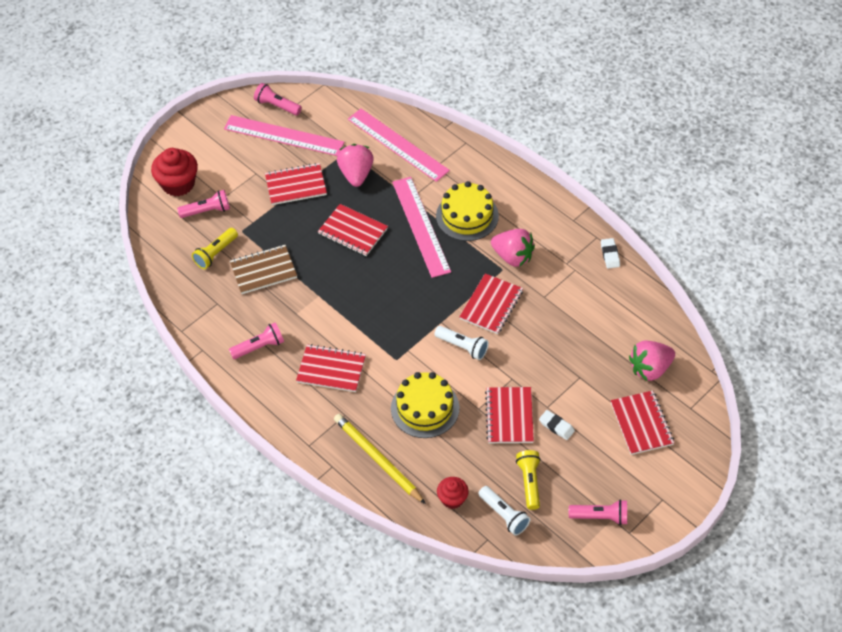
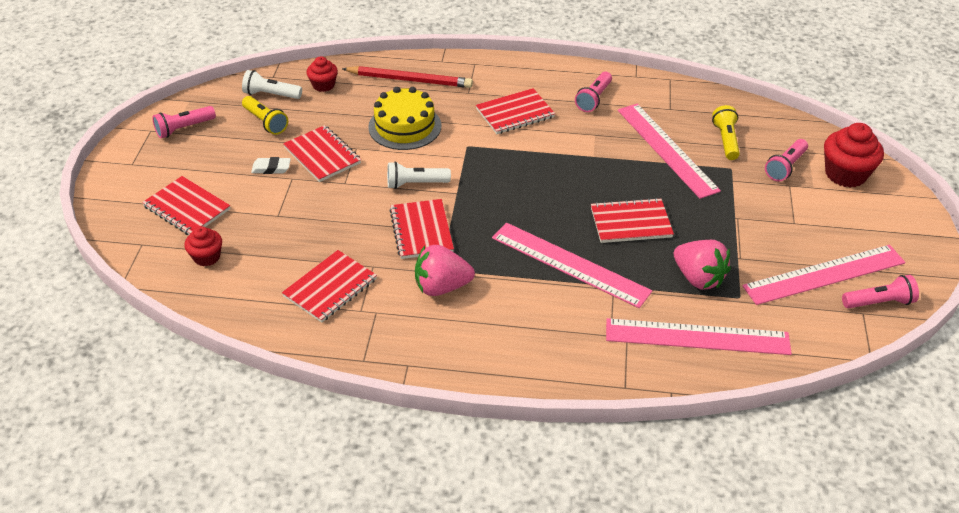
camera: 140 degrees right, 10 degrees down
(263, 271) = (666, 149): brown notebook -> pink ruler
(296, 185) = (741, 233): red notebook -> red notebook (330, 288)
(377, 459) = (409, 80): yellow pencil -> red pencil
(467, 216) = (533, 301): yellow cake -> none
(610, 255) = (332, 348): white eraser -> none
(650, 369) = (207, 257): pink strawberry -> red cupcake

